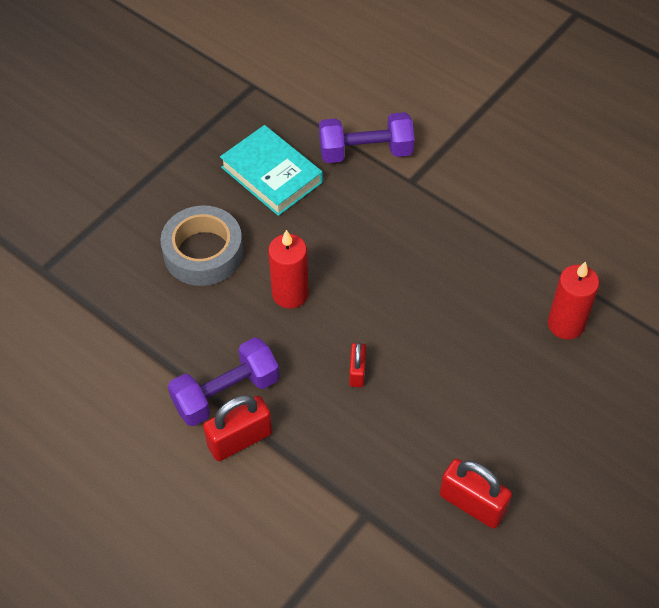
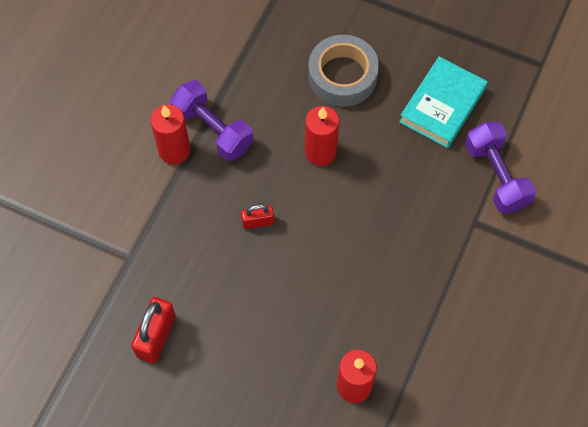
camera: 75 degrees right, 10 degrees up
(240, 439) = (174, 150): red padlock -> red candle

